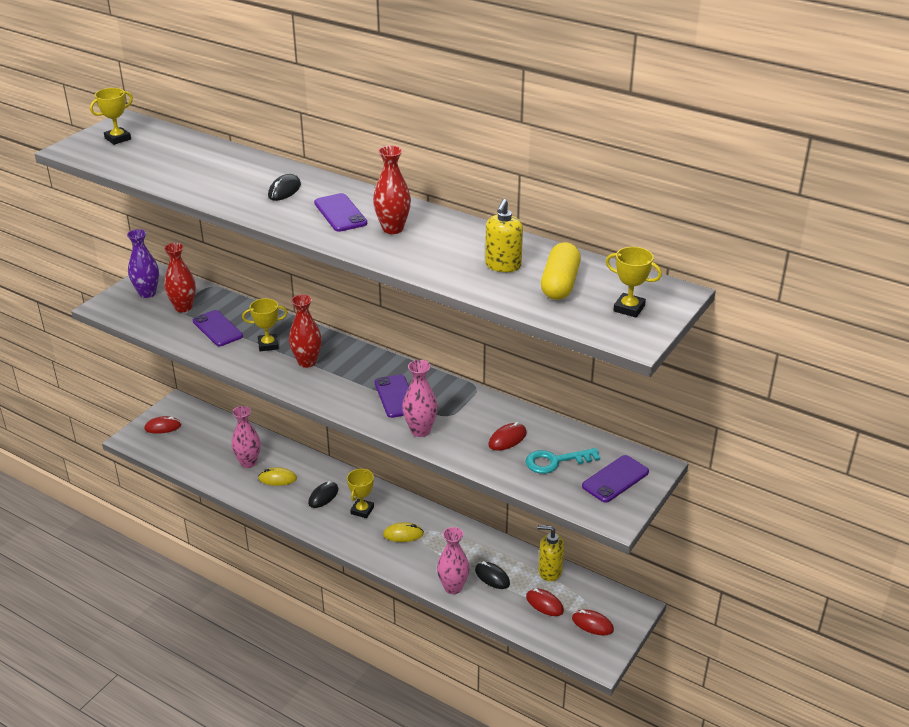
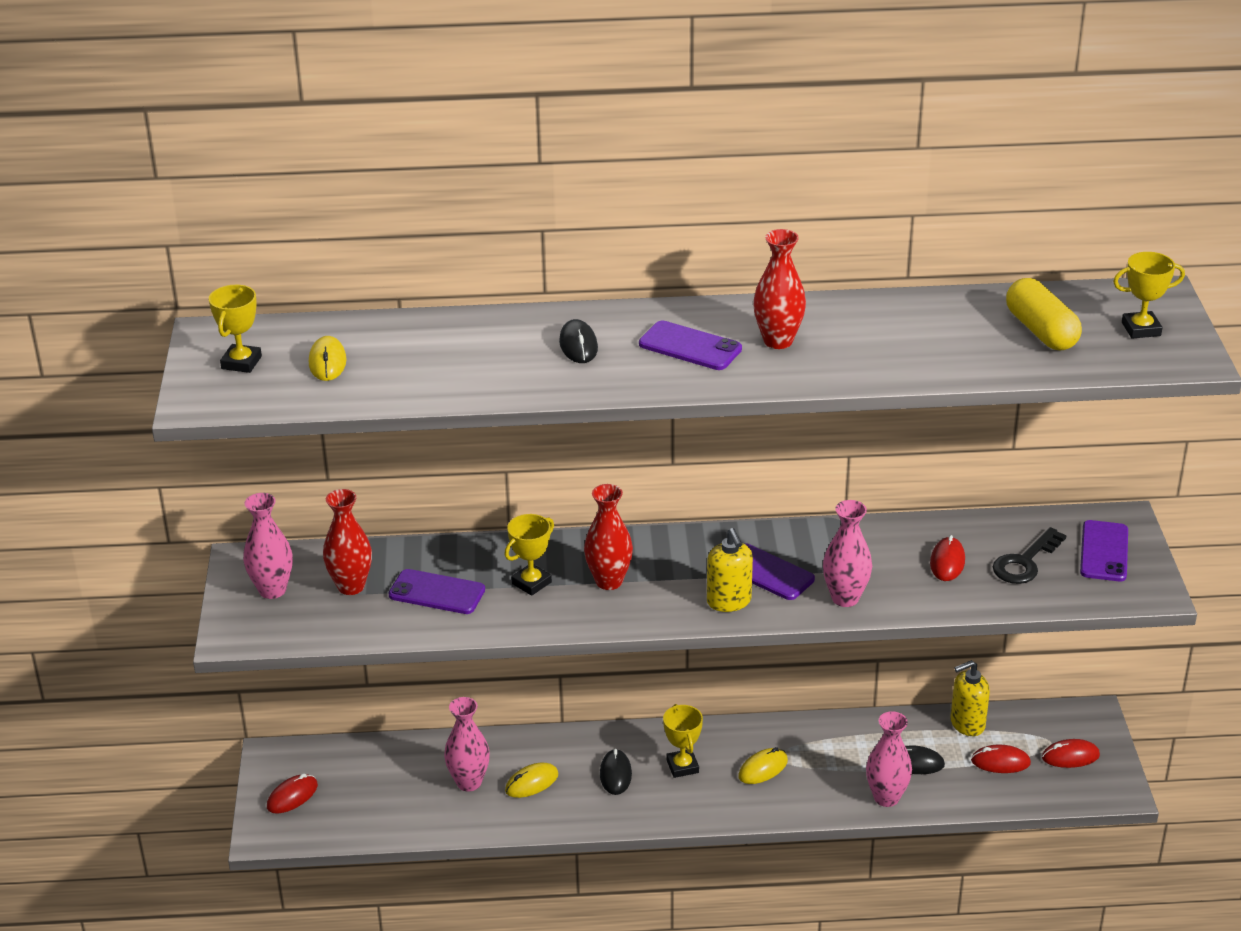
camera: 35 degrees left, 0 degrees up
(147, 293) = (272, 590): purple vase -> pink vase
(154, 153) = (327, 362): none -> yellow mouse
(503, 266) = (956, 335): yellow soap dispenser -> yellow soap dispenser (729, 601)
(555, 461) = (1025, 562): turquoise key -> black key

